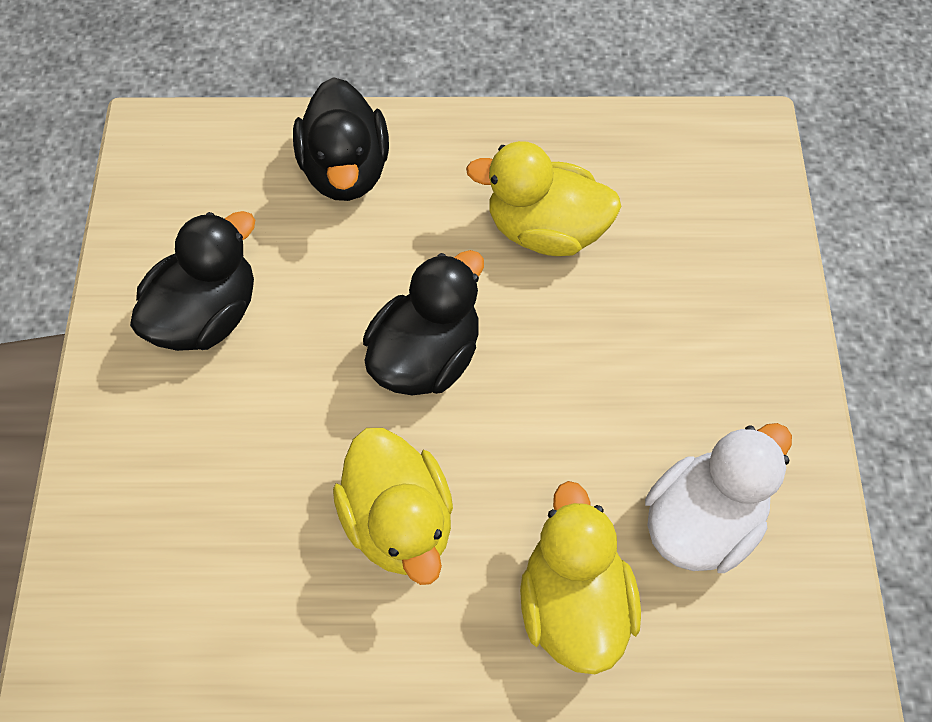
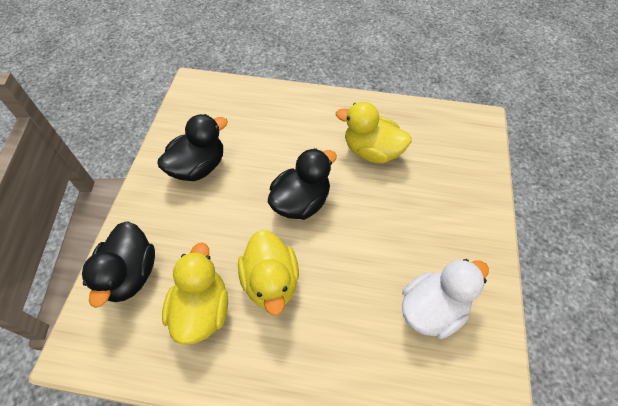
camera: 10 degrees right, 5 degrees down
(346, 170) = (279, 111): black duck -> black duck (130, 274)
(573, 604) = (355, 342): yellow duck -> yellow duck (202, 310)

